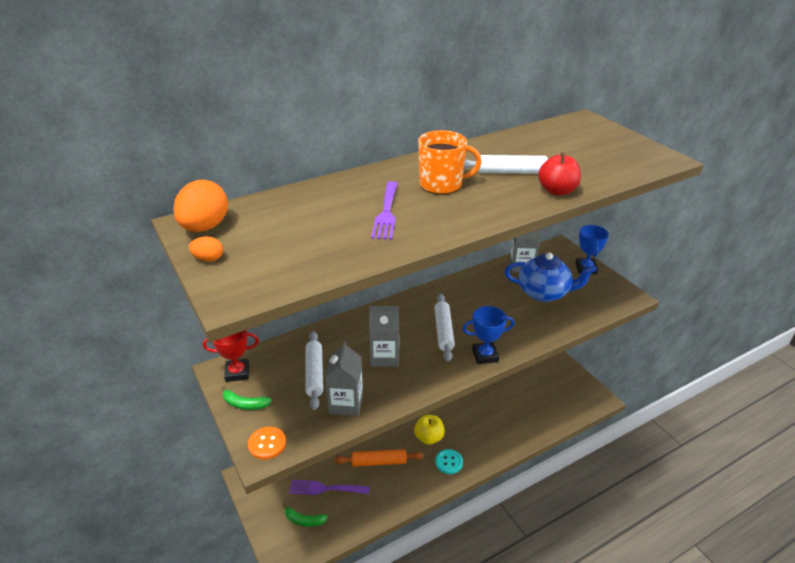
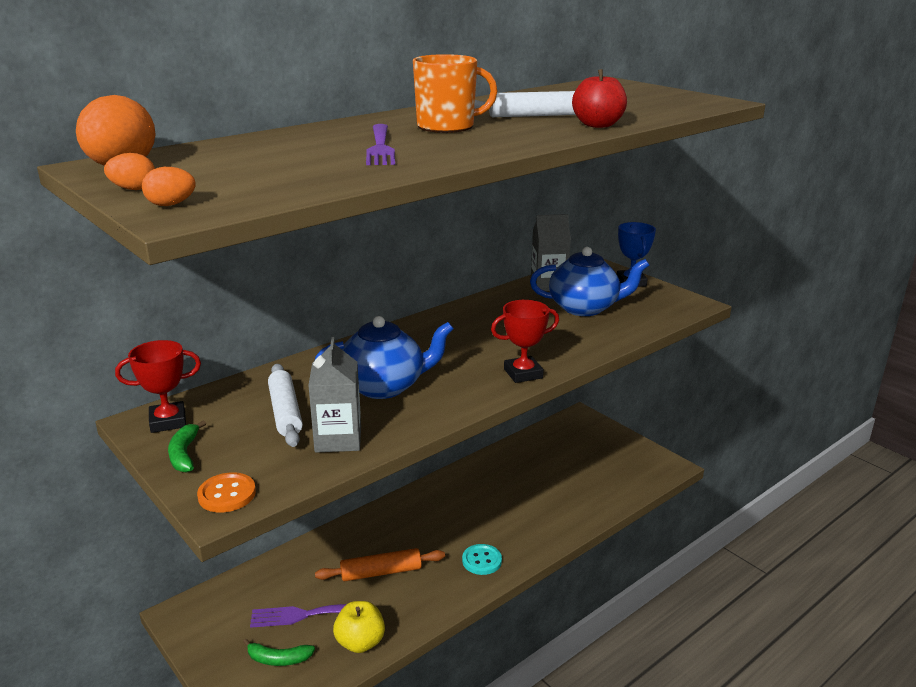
camera: 10 degrees left, 10 degrees down
(229, 283) = (171, 205): none -> orange egg
(244, 404) = (184, 454): green banana -> green banana turned 75 degrees clockwise
(384, 357) = (384, 386): grey carton -> blue teapot
(429, 438) = (448, 535): yellow apple -> yellow apple (360, 642)
(443, 331) = (460, 354): white rolling pin -> none
(485, 355) = (523, 373): blue trophy -> red trophy

